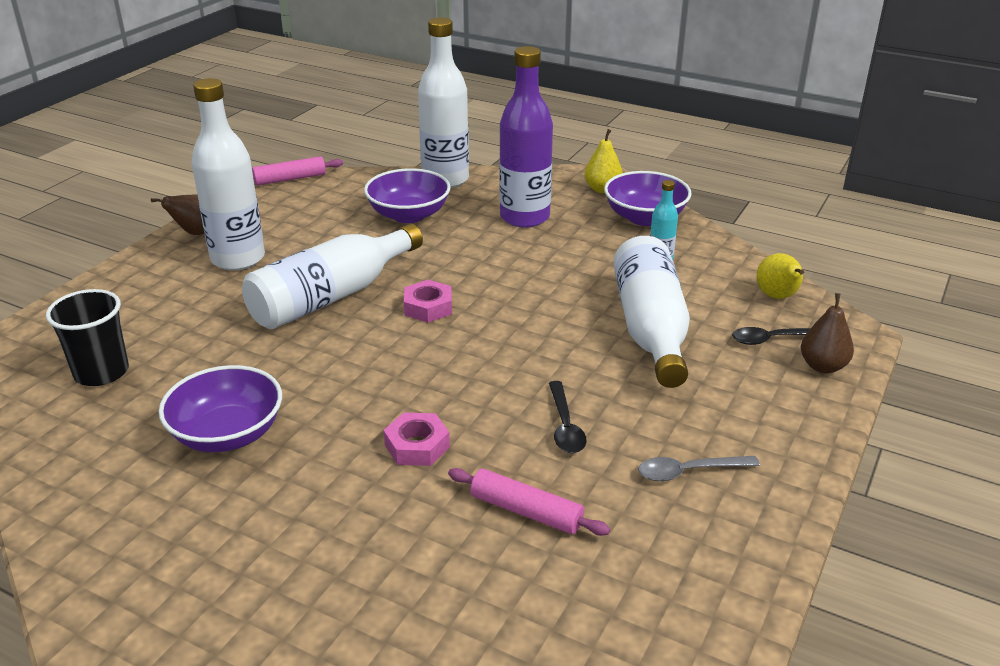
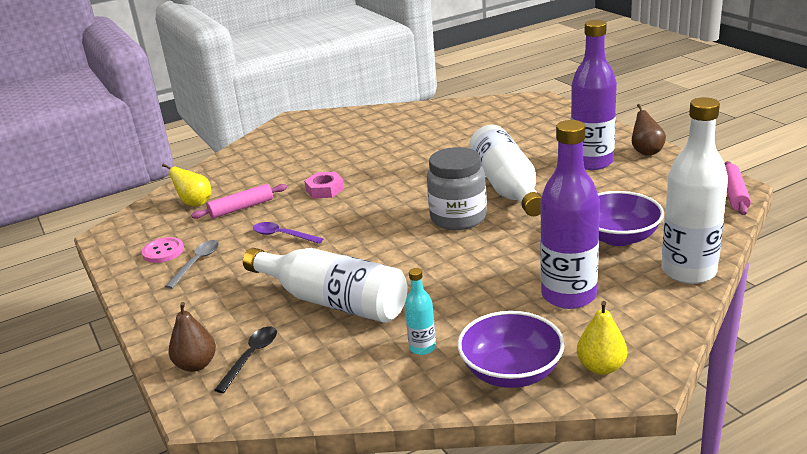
camera: 125 degrees right, 5 degrees down
(101, 372) = (487, 121): black cup -> none
(227, 434) = (395, 146): purple bowl -> none
(238, 259) = (592, 162): white bottle -> purple bottle
(428, 307) = (458, 218): pink nut -> grey jar
(565, 426) = (282, 235): black spoon -> purple spoon
(699, 527) = (163, 251): none -> pink button
(777, 297) = (296, 391): yellow pear -> yellow pear (195, 203)

